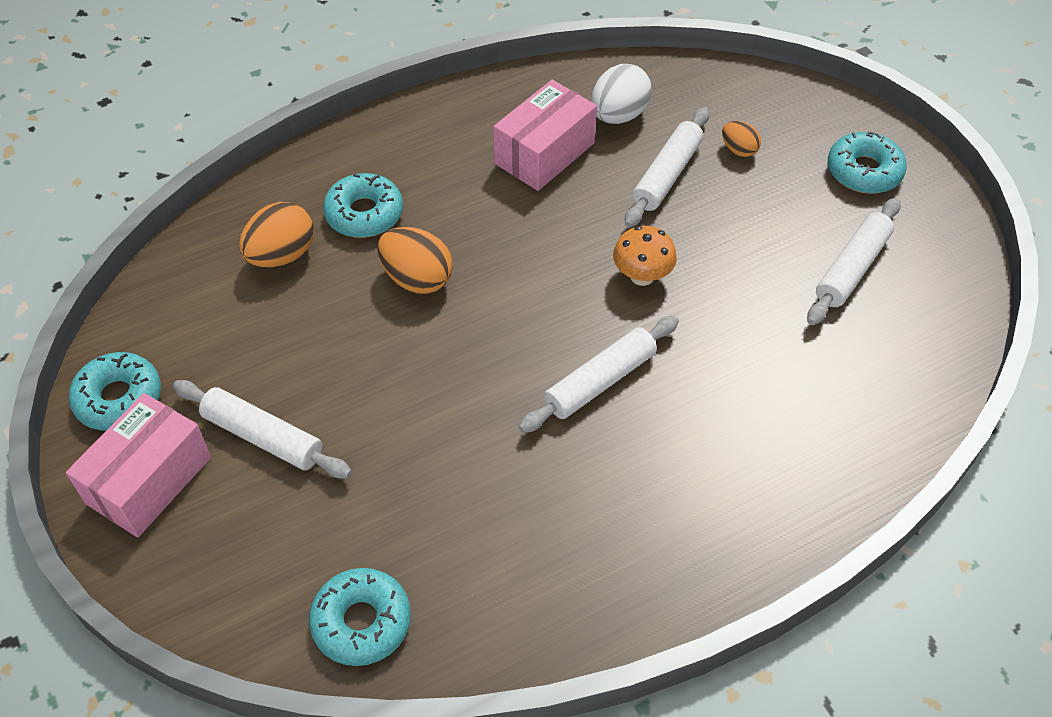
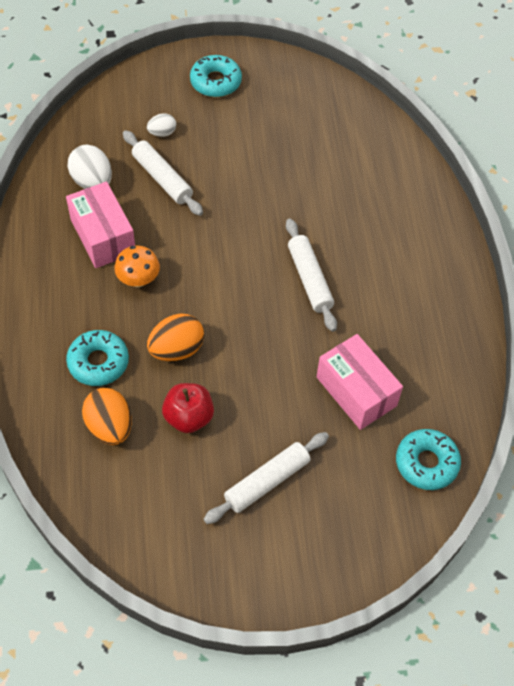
camera: 70 degrees left, 5 degrees up
(119, 398) = (191, 568): turquoise donut -> none
(149, 480) = (271, 562): pink box -> pink box (356, 391)
(325, 324) = (188, 417): none -> red apple
(642, 276) = (239, 225): orange mushroom -> orange mushroom (138, 279)
(738, 150) = (162, 133): orange egg -> white egg
(852, 268) = (287, 123): white rolling pin -> none

